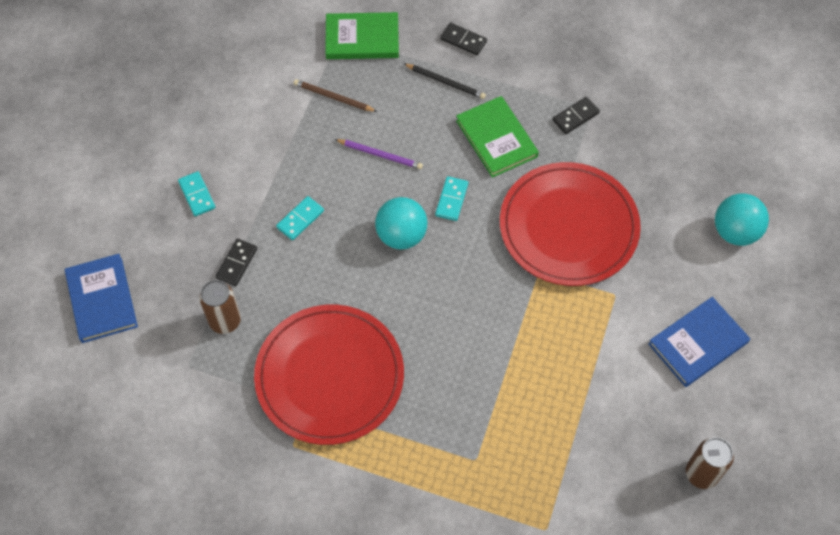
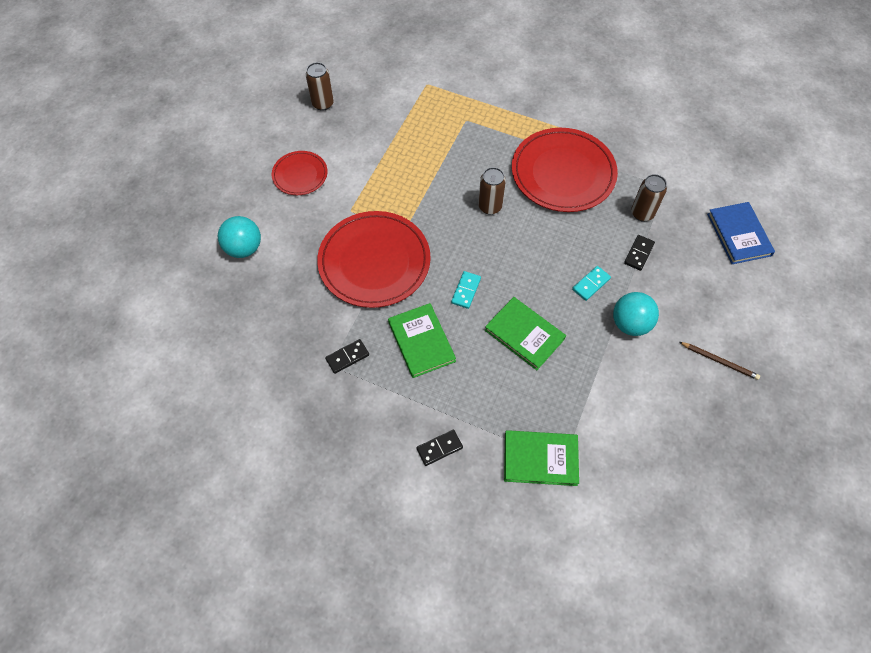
camera: 175 degrees left, 0 degrees up
(197, 195) = (680, 311): turquoise domino -> none
(333, 97) = (567, 394): brown pencil -> brown pencil (719, 361)
(380, 155) = (524, 334): purple pencil -> green book
(401, 235) = (508, 265): turquoise ball -> turquoise ball (630, 324)
(430, 315) = (490, 206): none -> brown can
(445, 82) = (461, 402): black pencil -> none
(463, 40) = (439, 448): black domino -> black domino turned 60 degrees counterclockwise
(698, 343) = (300, 175): blue book -> red plate

